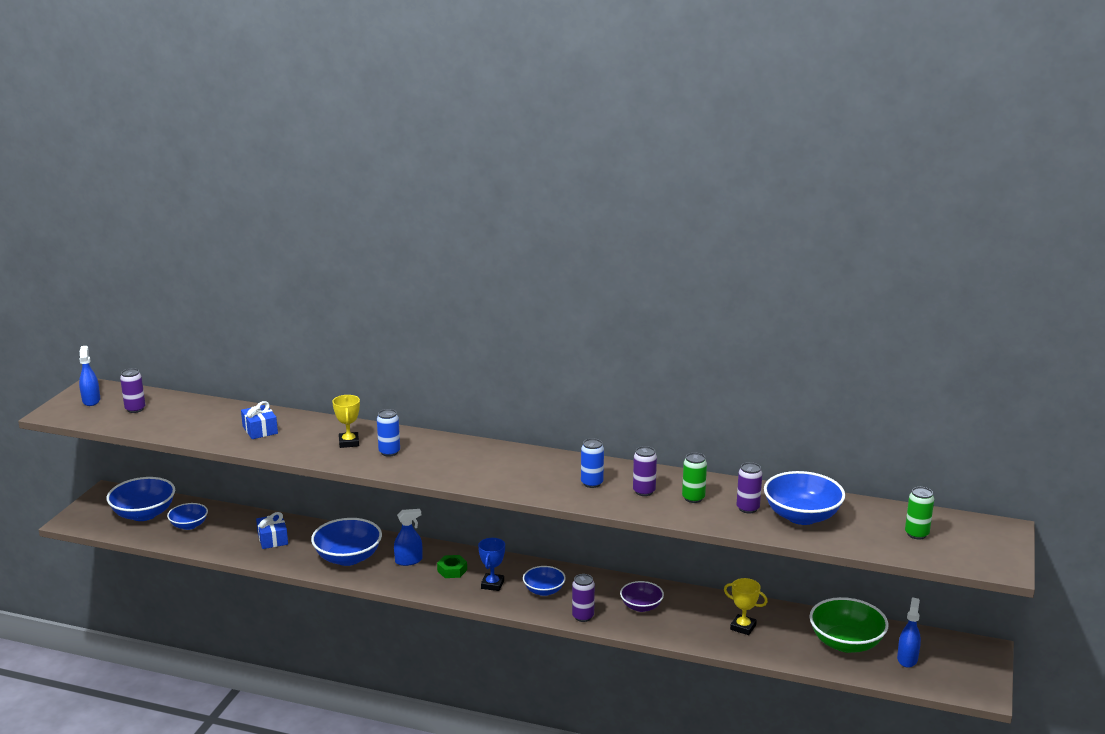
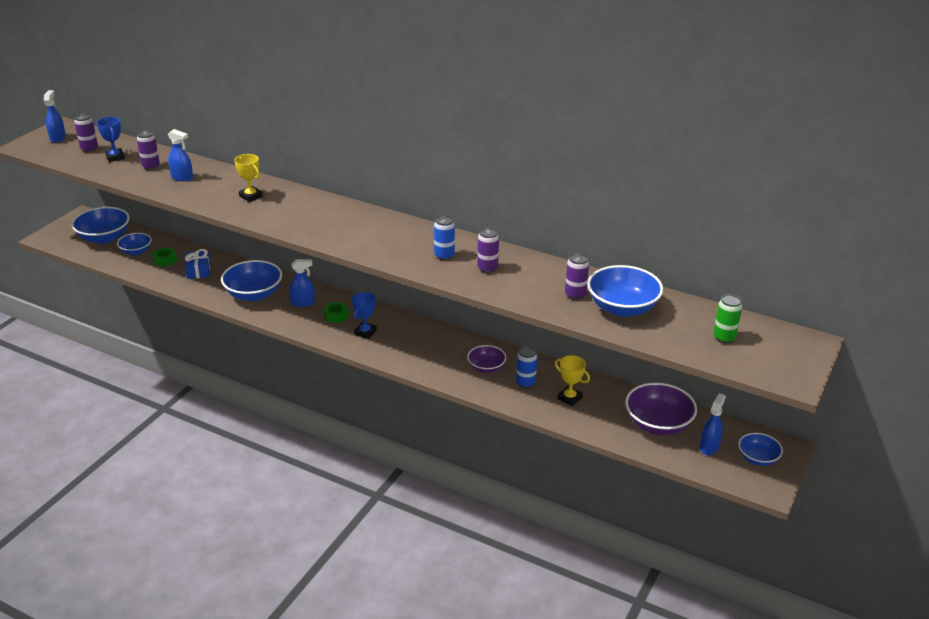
camera: 10 degrees right, 10 degrees up
(170, 415) = (115, 157): none -> blue trophy
(228, 531) = (165, 260): none -> green nut
(260, 430) = (182, 177): blue gift -> blue spray bottle
(349, 442) = (251, 196): yellow trophy -> yellow trophy turned 45 degrees counterclockwise
(389, 452) = (281, 208): blue can -> blue can (525, 383)
(544, 591) = (407, 343): blue bowl -> blue bowl (757, 459)
(583, 616) = (432, 371): purple can -> purple can (151, 166)
(693, 498) = (529, 279): green can -> none
(846, 643) = (658, 424): green bowl -> purple bowl

